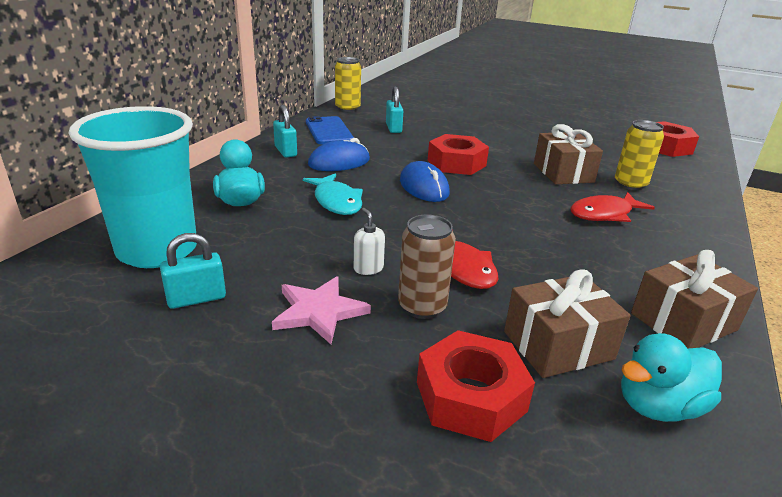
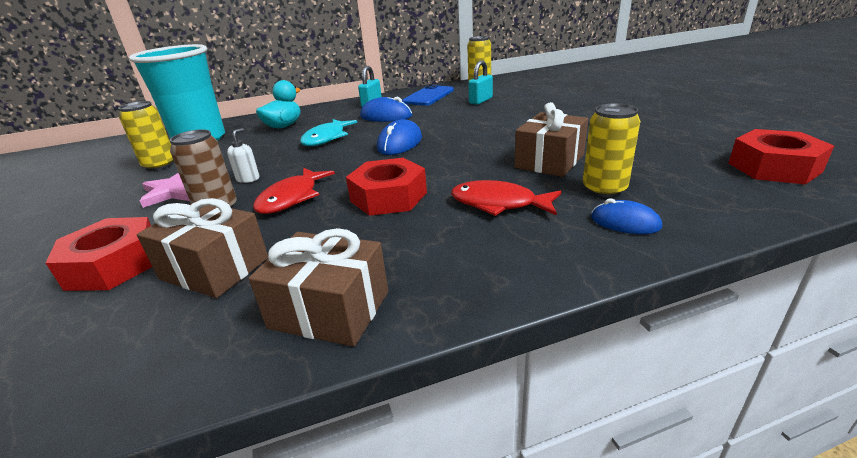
camera: 50 degrees right, 0 degrees up
(196, 298) = (160, 165): turquoise padlock -> yellow can
(456, 163) = (467, 133): red nut -> red nut (388, 197)
(658, 406) = (157, 342): turquoise duck -> none
(679, 202) = (625, 222): none -> blue mouse

